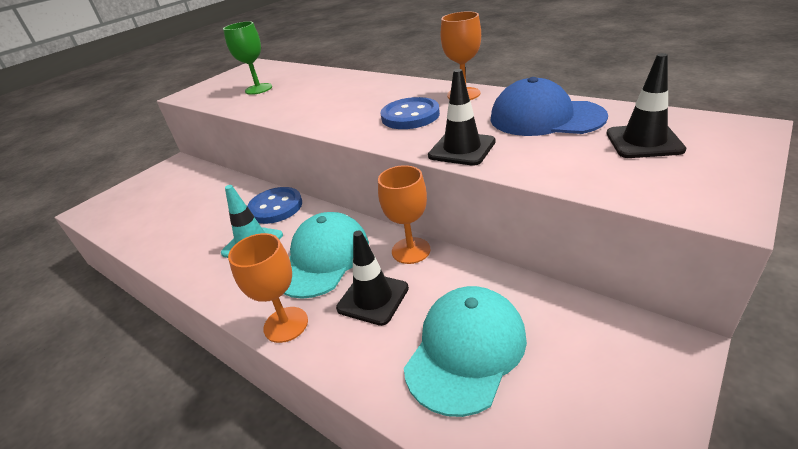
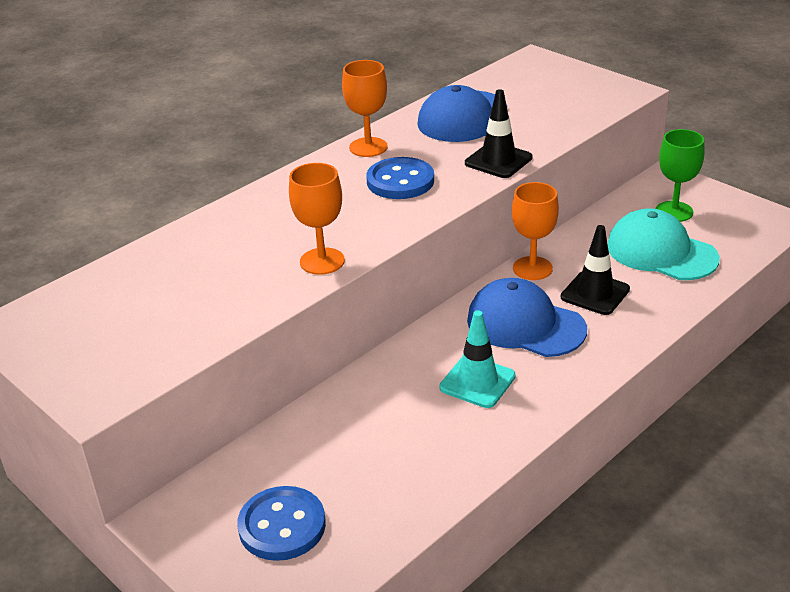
camera: 85 degrees left, 0 degrees up
(258, 89) = (171, 306): green goblet -> green goblet (674, 211)
(275, 207) = (400, 368): blue button -> blue button (282, 526)
(286, 324) = (619, 345): orange goblet -> orange goblet (322, 261)
(323, 258) = (525, 324): turquoise cap -> blue cap
(643, 141) = (533, 91): black traffic cone -> none

